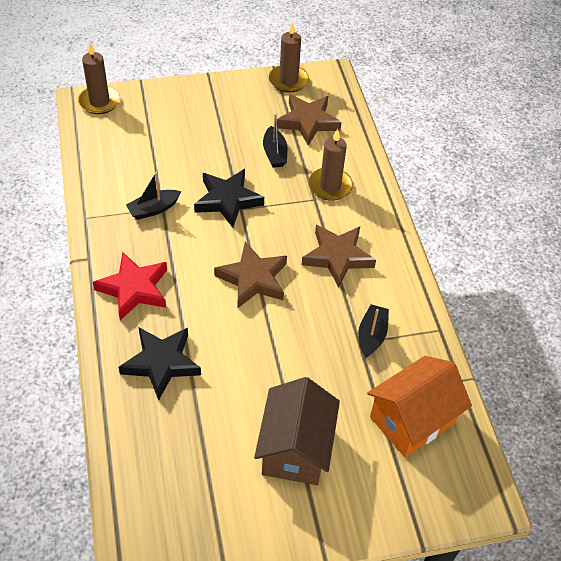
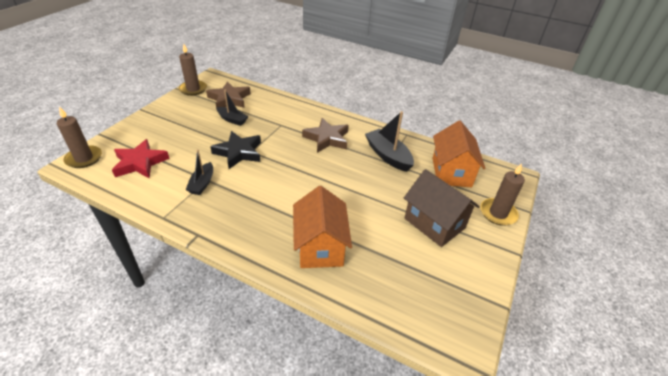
camera: 50 degrees left, 10 degrees down
(134, 289) = (250, 226): red star -> red star (140, 163)
(161, 363) = (320, 246): black star -> orange house
(253, 279) = (304, 174): brown star -> none
(330, 186) = (280, 116): brown candle -> brown candle (498, 213)
(371, 335) = (388, 156): black boat -> black boat, size x1.58

